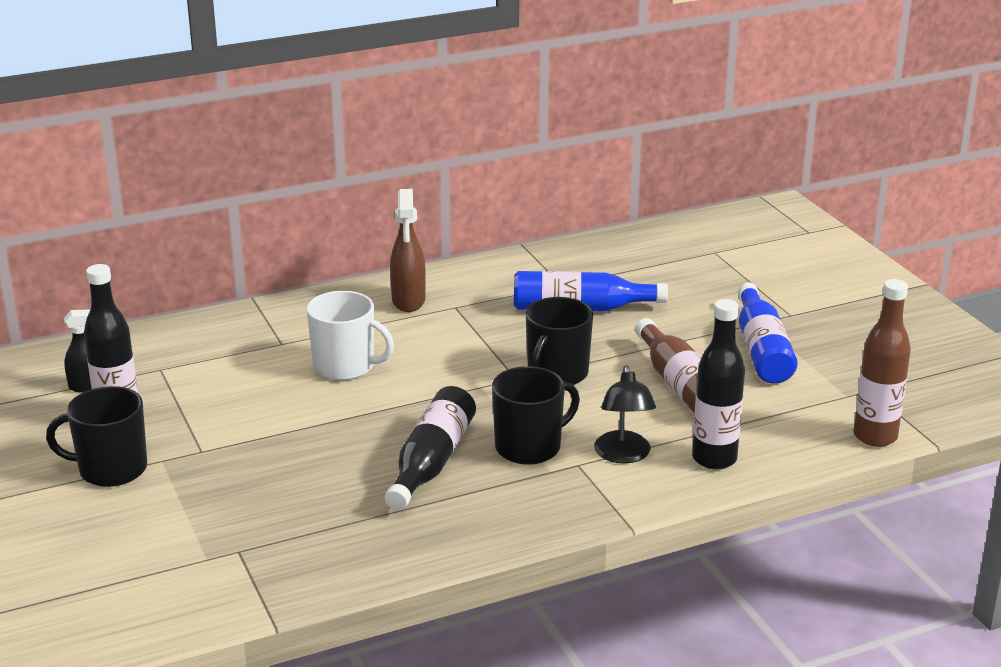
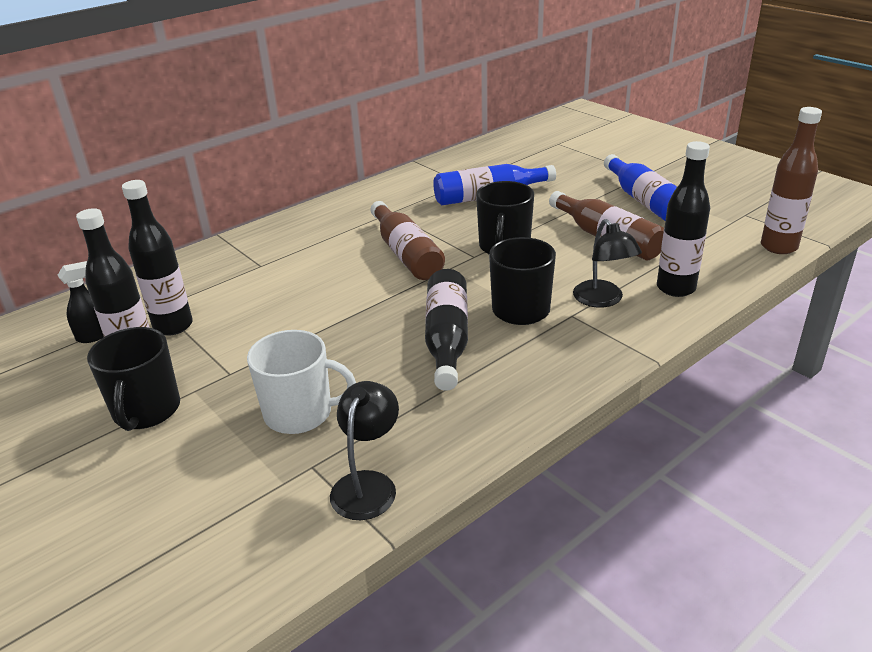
camera: 15 degrees left, 5 degrees up
(111, 469) = (146, 410): black mug -> black mug turned 75 degrees counterclockwise
(166, 392) = (173, 326): none -> black bottle
(280, 577) = (368, 484): none -> black lamp
(345, 366) = (326, 274): white mug -> white mug (300, 413)
(408, 301) = (350, 215): brown spray bottle -> none
(444, 360) = (406, 253): none -> brown bottle

